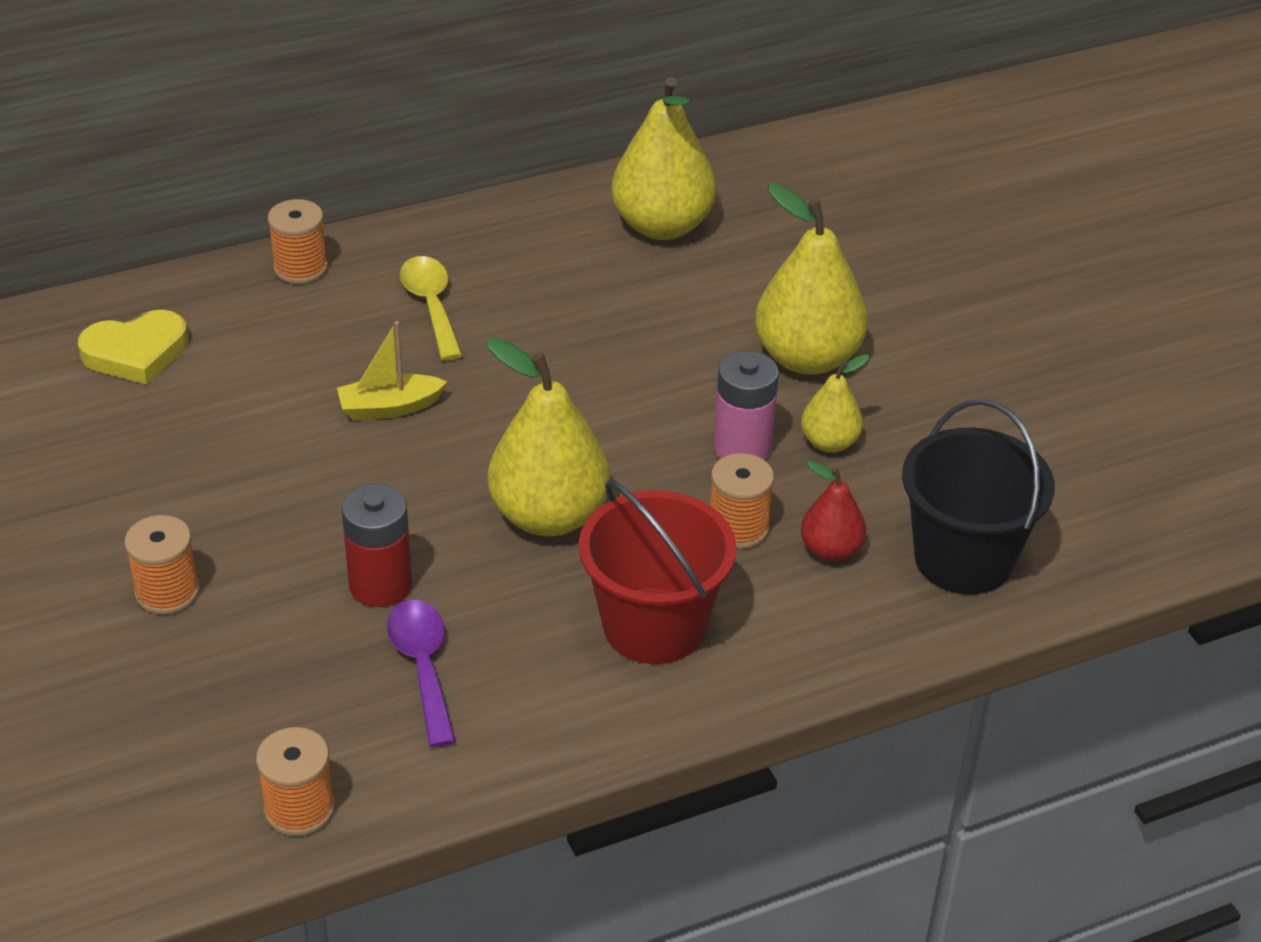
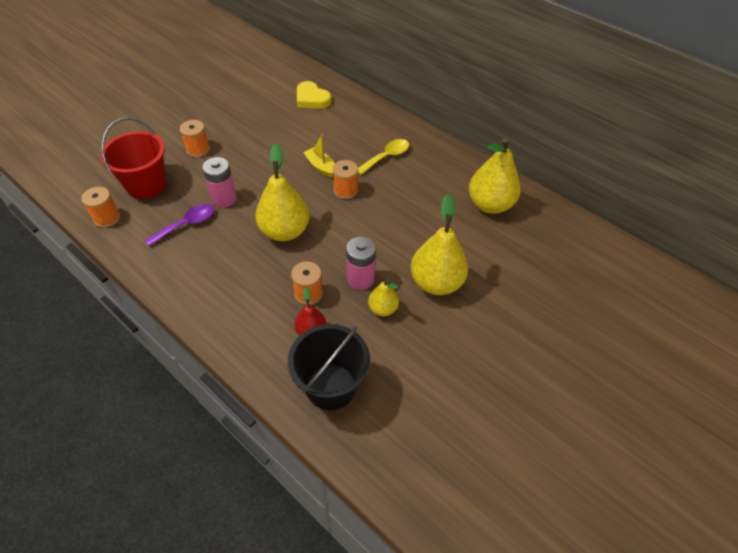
camera: 65 degrees right, 10 degrees up
(300, 268) = (383, 117): orange spool -> orange spool (345, 190)
(380, 585) = (224, 198): red battery -> pink battery
(654, 626) = (236, 284): red bucket -> red bucket (146, 185)

